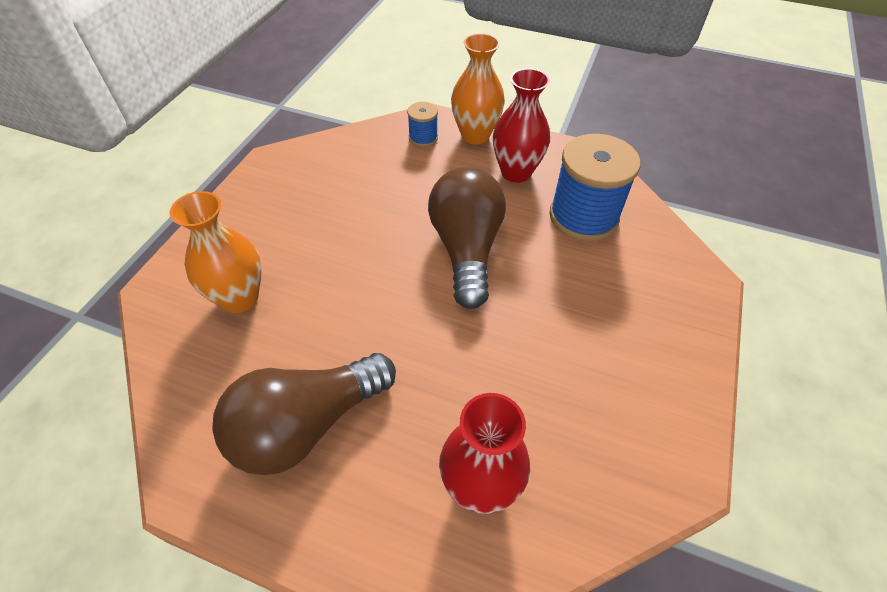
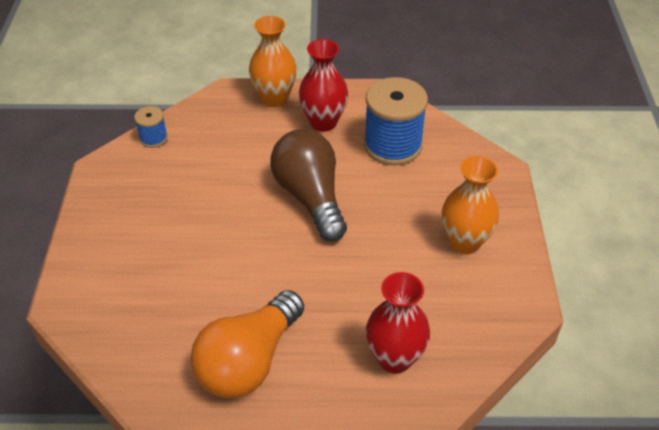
camera: 20 degrees left, 5 degrees down
(240, 298) = (141, 289): orange vase -> orange vase (464, 242)
(307, 424) = (249, 361): brown light bulb -> orange light bulb
(423, 138) = (229, 112): blue spool -> blue spool (153, 138)

